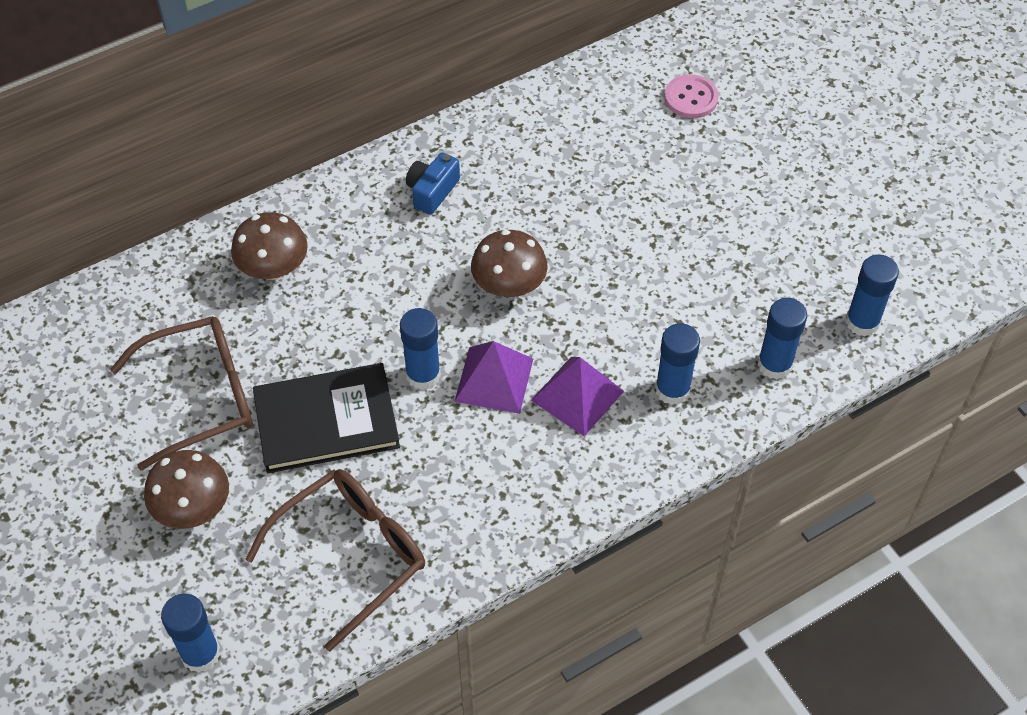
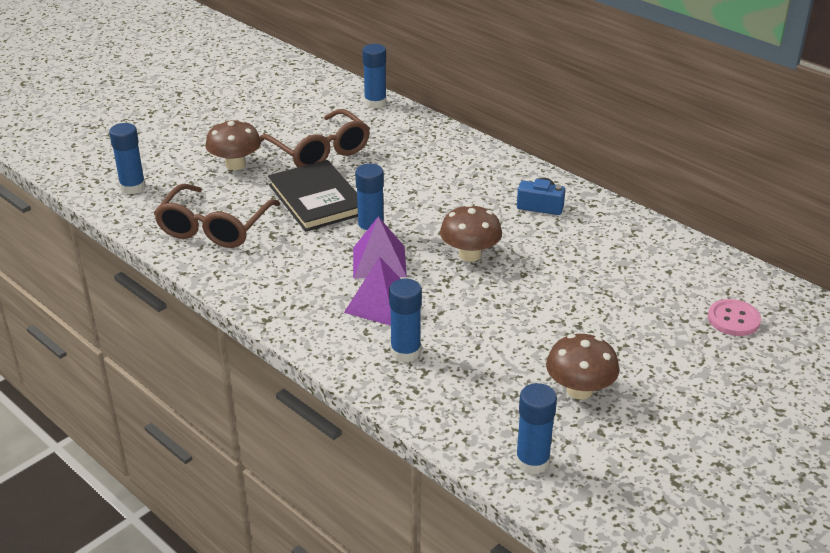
camera: 75 degrees right, 20 degrees down
(273, 268) = (434, 156): brown mushroom -> brown mushroom (579, 390)
(351, 554) = (214, 227): brown glasses -> brown glasses turned 75 degrees clockwise
(774, 364) = (457, 409): blue glue stick -> blue glue stick (375, 103)

